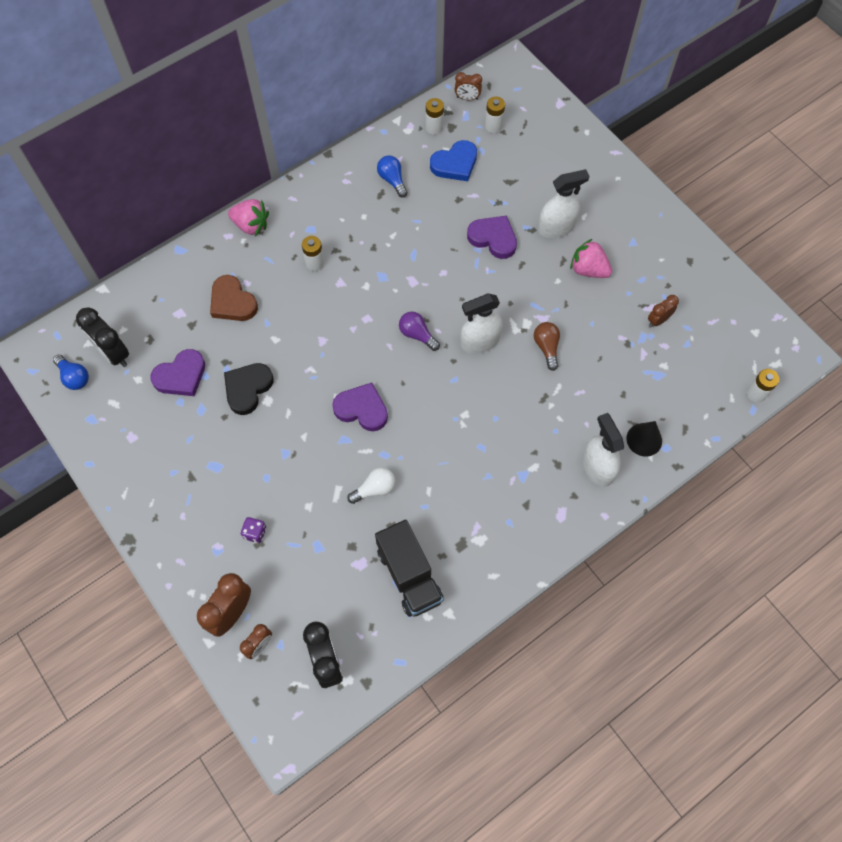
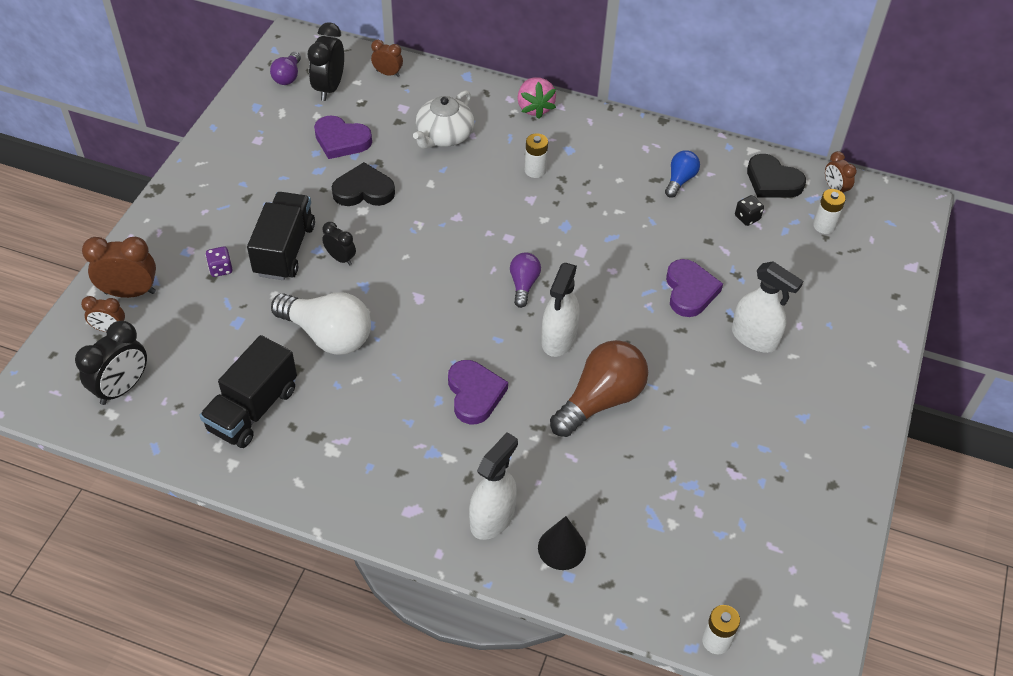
camera: 55 degrees right, 15 degrees down
(74, 377) = (288, 76): blue light bulb -> purple light bulb
(232, 302) = (444, 136): brown heart -> white teapot
(268, 476) = (285, 250): none -> black truck
(306, 441) = (340, 258): none -> black clock
(362, 409) = (407, 283): purple heart -> purple heart (474, 394)
(375, 489) = (328, 335): white light bulb -> white light bulb, size x1.88
(434, 127) = (772, 181): white battery -> black heart
(455, 164) = (747, 218): blue heart -> black dice
(480, 341) = (558, 339): white spray bottle -> white spray bottle turned 105 degrees counterclockwise
(546, 347) = (601, 400): brown light bulb -> brown light bulb, size x1.88
(588, 269) = (729, 392): pink strawberry -> none
(658, 320) = (725, 489): brown clock -> brown clock (388, 73)

